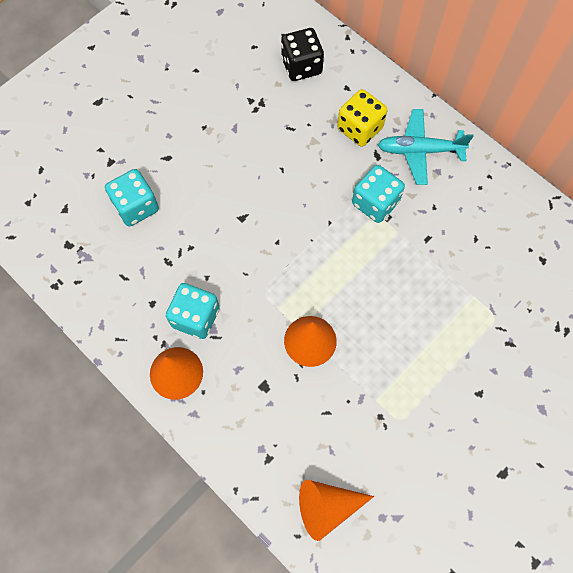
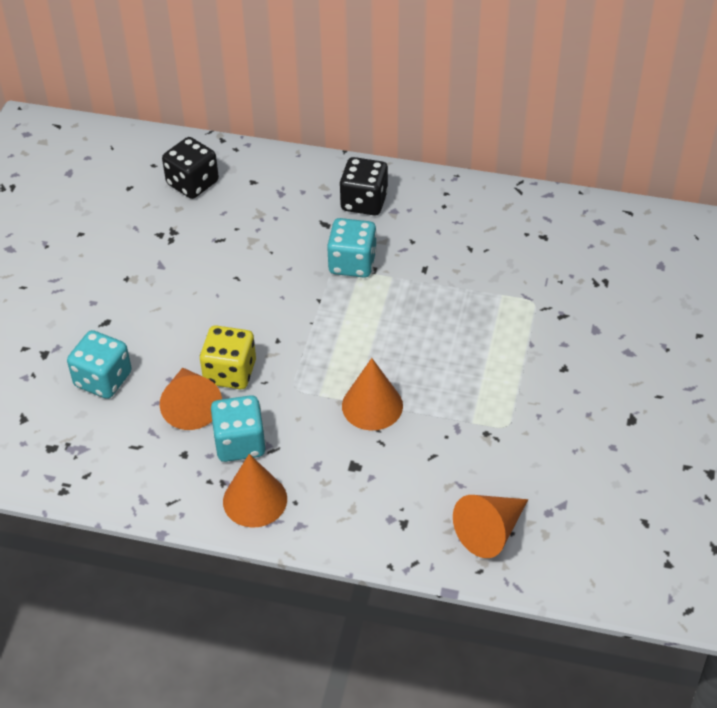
camera: 30 degrees left, 20 degrees down
(181, 265) = (191, 406): none -> orange cone
(360, 128) = (291, 209): yellow dice -> yellow dice (230, 372)
(419, 150) = (364, 202): turquoise plane -> black dice

